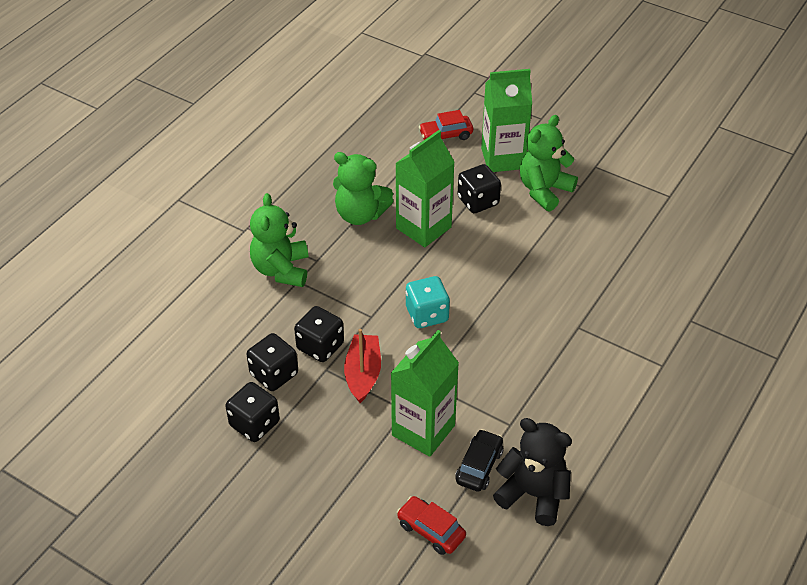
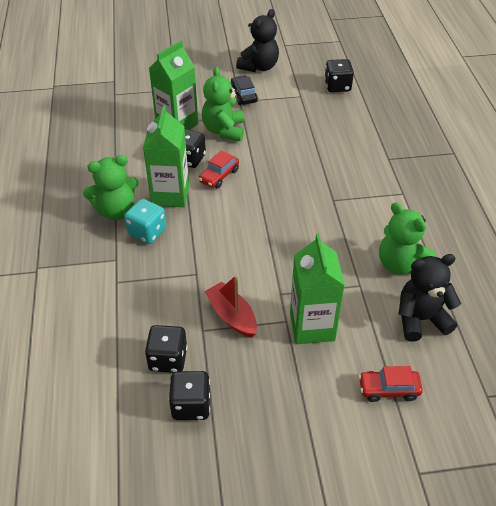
camera: 40 degrees left, 0 degrees up
(281, 269) = (95, 281): green teddy bear -> green teddy bear (400, 264)
(320, 346) = (181, 317): black dice -> black dice (337, 86)
(427, 314) = (232, 249): turquoise dice -> turquoise dice (147, 232)
(446, 135) = (123, 129): red car -> red car (219, 176)
(479, 466) = (371, 325): black car -> black car (243, 95)
(659, 138) = (259, 67): none -> black teddy bear

